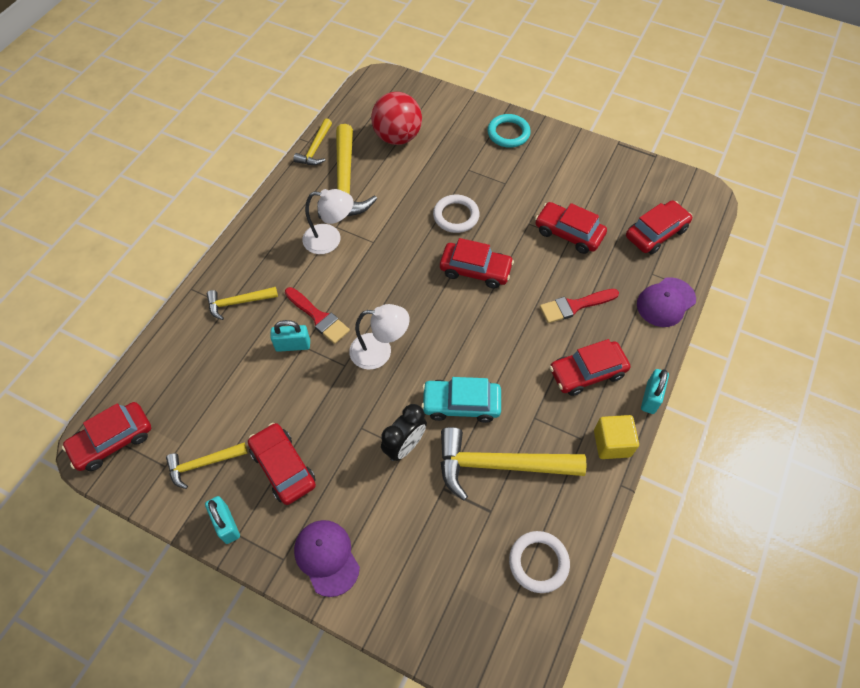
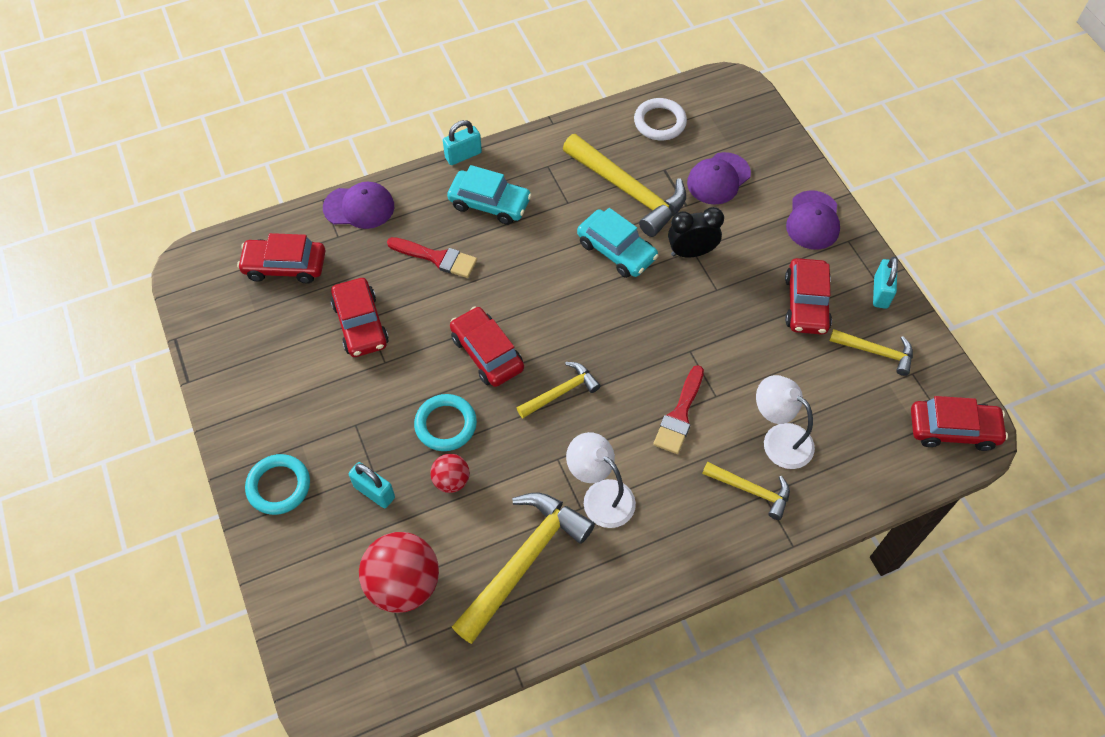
camera: 140 degrees left, 0 degrees up
(293, 345) = (725, 404): turquoise padlock -> turquoise padlock (374, 492)
(315, 149) = (515, 646): yellow hammer -> yellow hammer (561, 392)
(318, 317) = (679, 414): red brush -> red brush turned 150 degrees counterclockwise
(380, 351) = (648, 340): white lamp -> white lamp (779, 439)
(422, 192) = (451, 480): none -> red ball
(438, 538) = (718, 179): none -> purple cap
(456, 216) = (445, 424): white ring -> turquoise ring
(587, 372) = (490, 203): red car -> turquoise car
(612, 443) = (529, 149): yellow cube -> none

